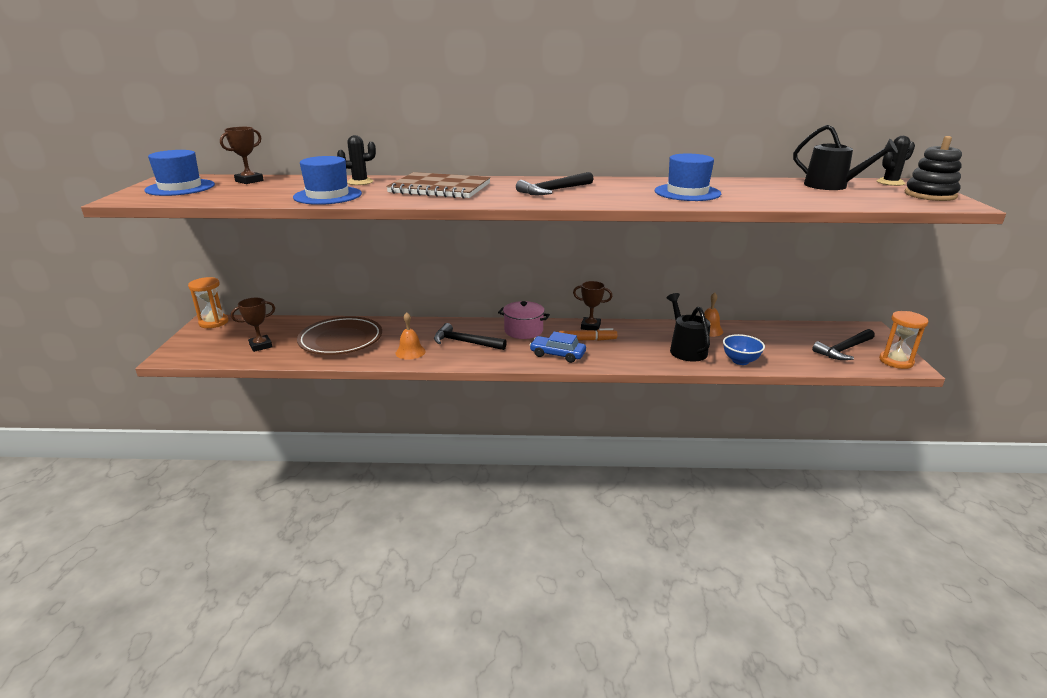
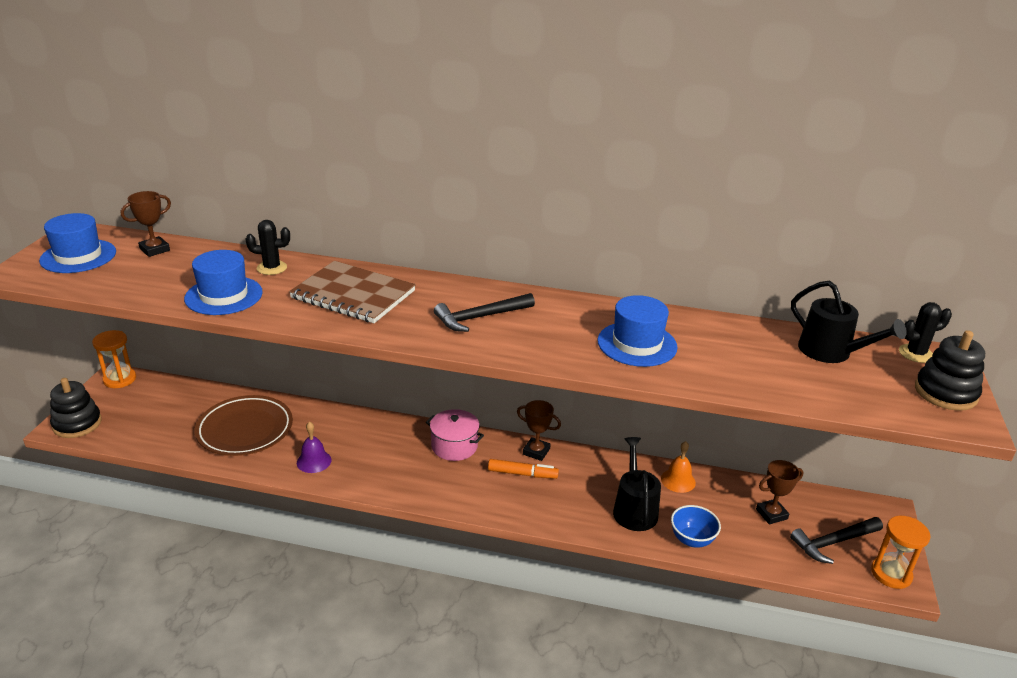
camera: 10 degrees right, 5 degrees up
(184, 353) = (77, 424): none -> black stacking toy
(261, 346) = (158, 425): brown trophy -> brown trophy (771, 514)
(410, 352) = (314, 461): orange bell -> purple bell
(465, 342) = (380, 455): black hammer -> none
(557, 354) = (478, 492): blue car -> none

